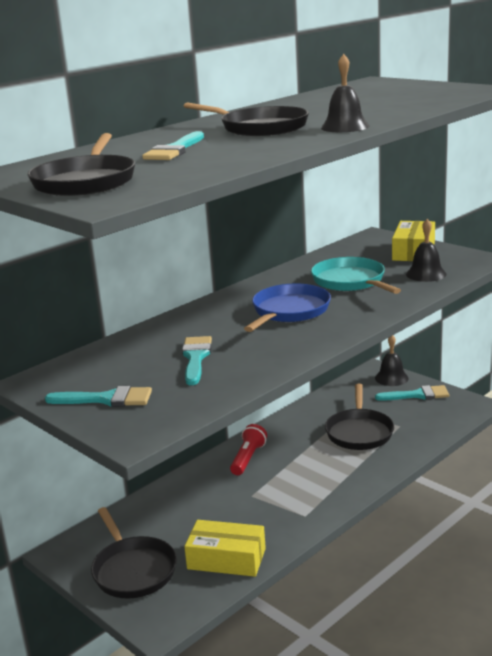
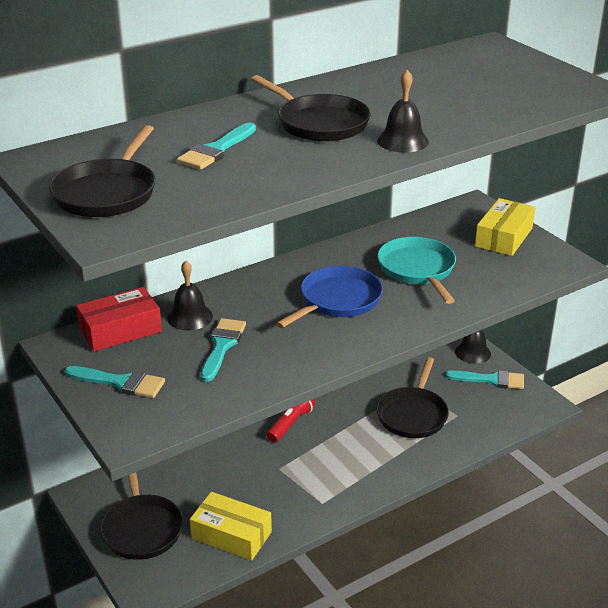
camera: 10 degrees right, 10 degrees up
(88, 362) = (120, 330): none -> red box
(426, 274) = (500, 274): black bell -> black bell (190, 317)

